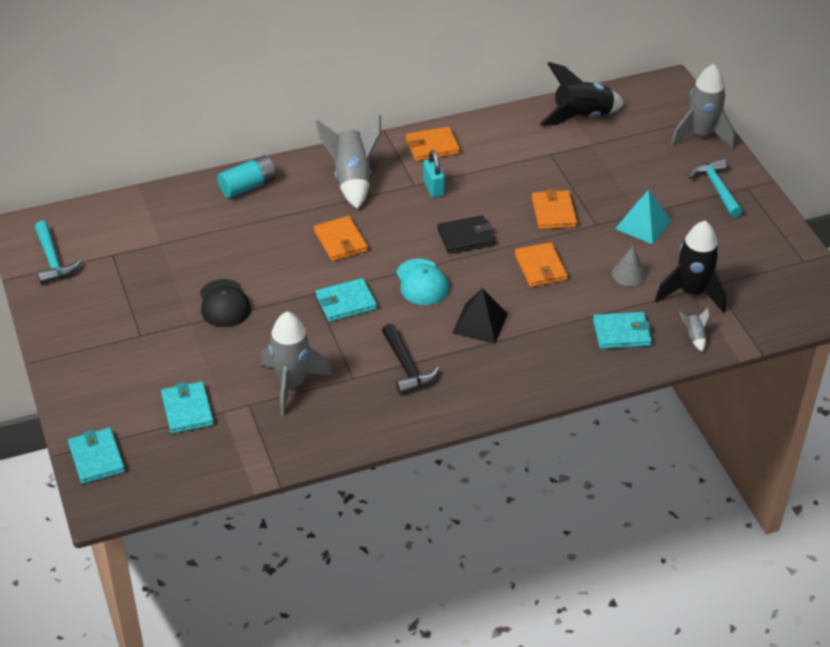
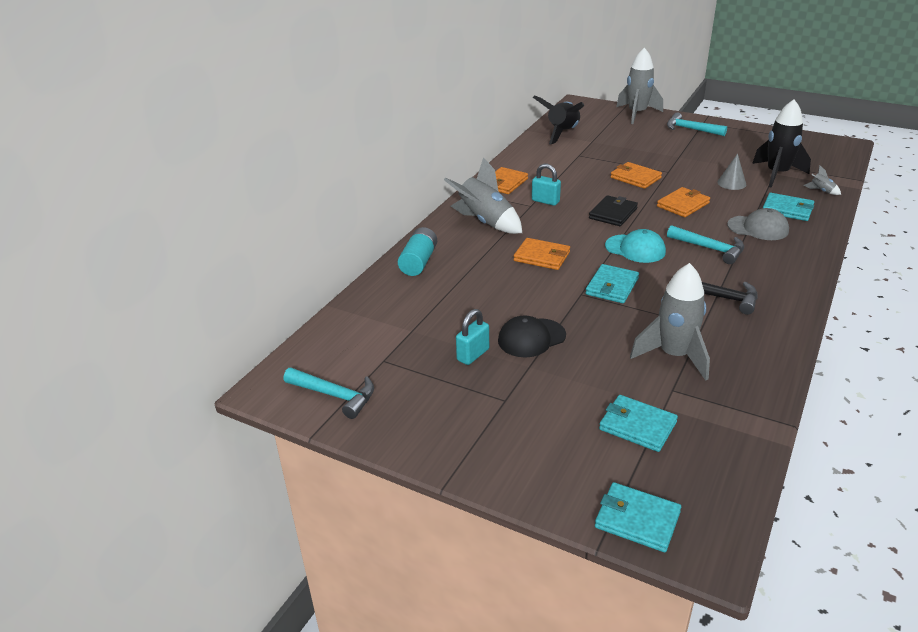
camera: 40 degrees left, 10 degrees down
(170, 289) = (473, 355): none -> turquoise padlock
(224, 304) = (531, 338): black cap -> black cap turned 120 degrees clockwise
(480, 323) = (710, 249): black pyramid -> turquoise hammer
(540, 267) = (683, 205): orange wallet -> orange wallet turned 75 degrees counterclockwise
(558, 332) = (758, 228): none -> grey cap
(622, 333) = (787, 209): turquoise wallet -> turquoise wallet turned 75 degrees clockwise
(643, 224) = (690, 160): turquoise pyramid -> none

